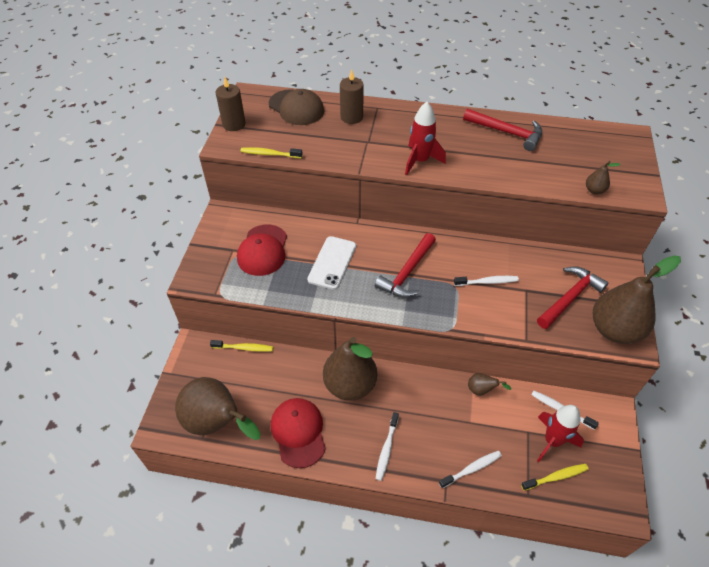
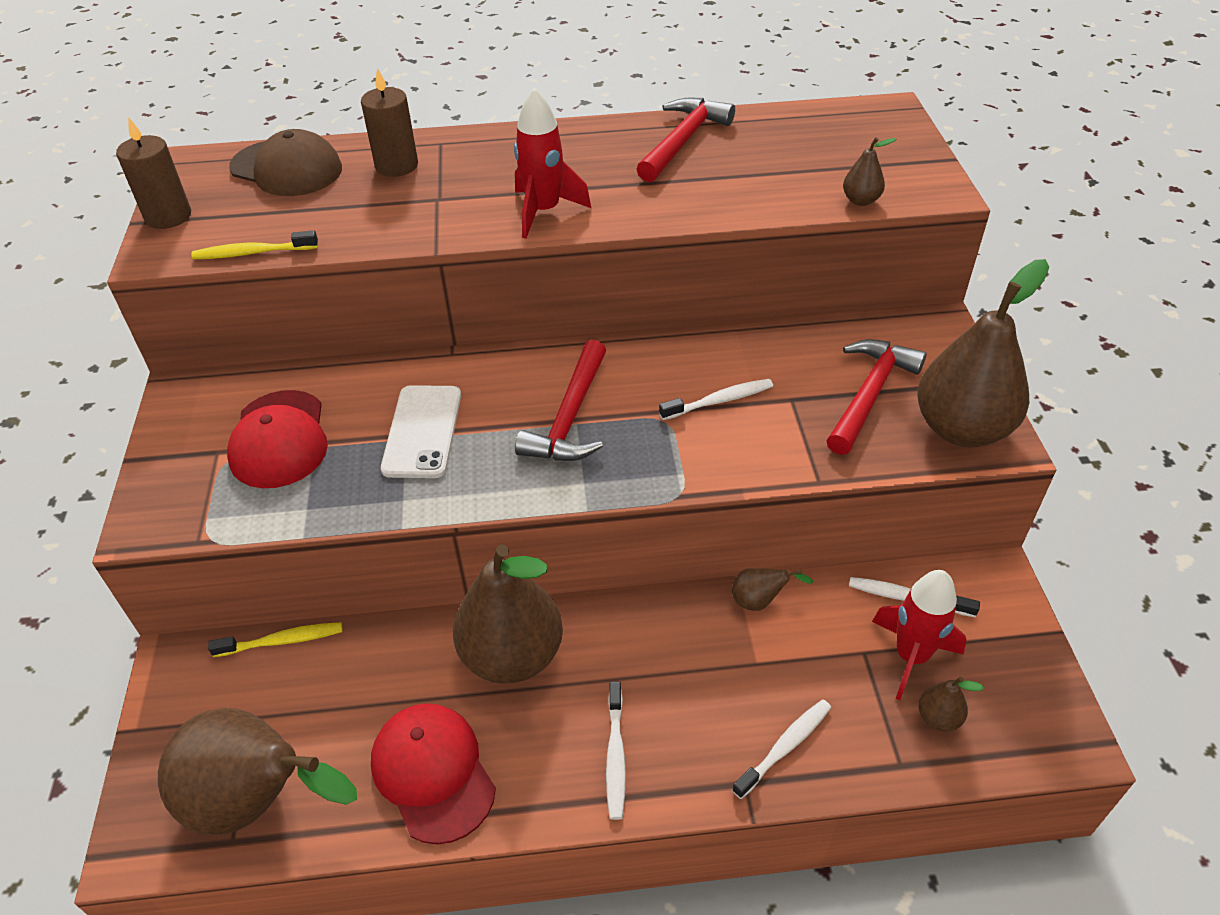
camera: 15 degrees left, 5 degrees down
(506, 132) = (682, 141): red hammer -> red hammer turned 75 degrees counterclockwise
(556, 477) = (938, 718): yellow toothbrush -> brown pear

